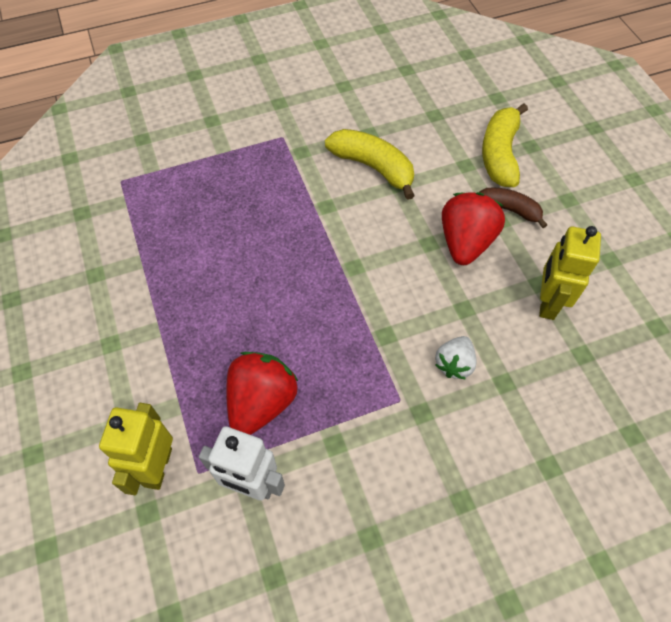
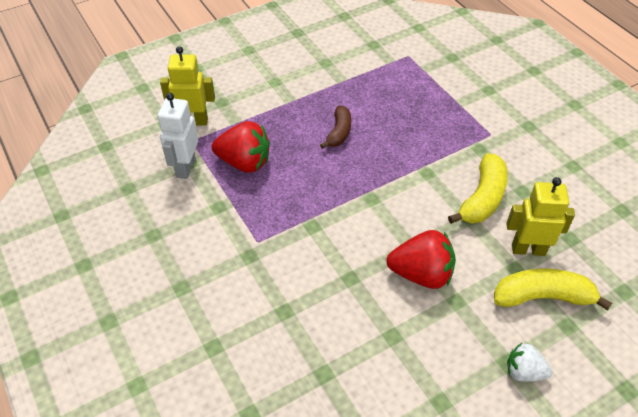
camera: 80 degrees right, 10 degrees down
(454, 364) = (295, 274): white strawberry -> white strawberry (524, 372)
(508, 209) = (472, 307): brown banana -> brown banana (339, 132)
(547, 302) = (372, 343): yellow robot -> yellow robot (528, 249)

